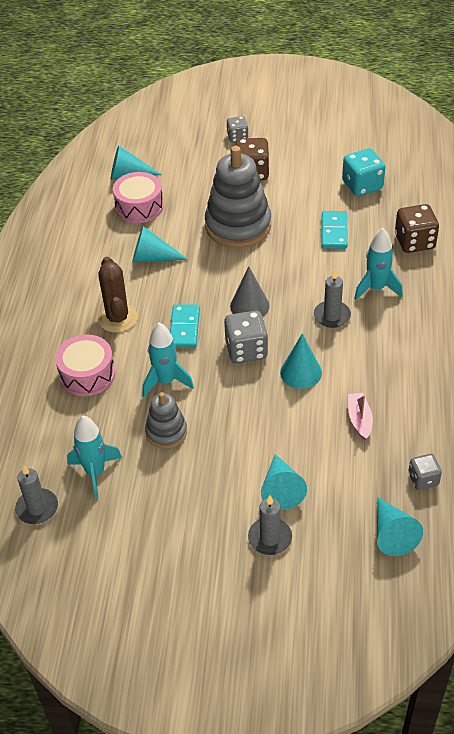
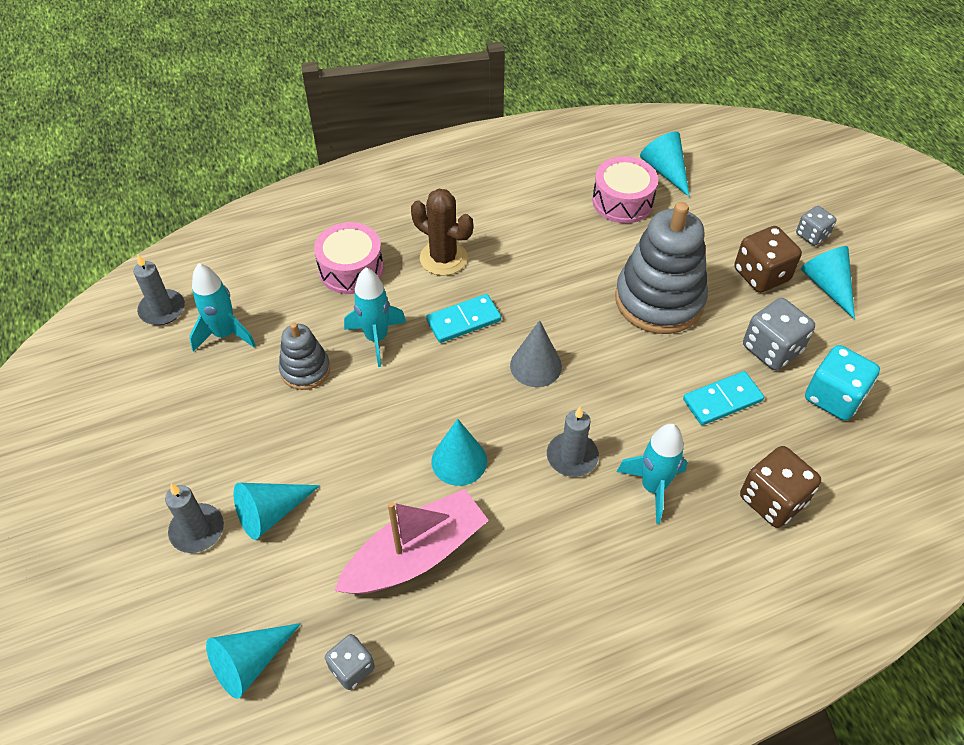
camera: 60 degrees right, 5 degrees up
(117, 318) = (443, 258): brown cactus -> brown cactus turned 75 degrees clockwise
(152, 257) = (552, 247): turquoise cone -> turquoise cone (827, 286)
(246, 350) = (464, 392): grey dice -> grey dice (771, 349)
(359, 419) = (415, 555): pink boat -> pink boat, size x2.05

